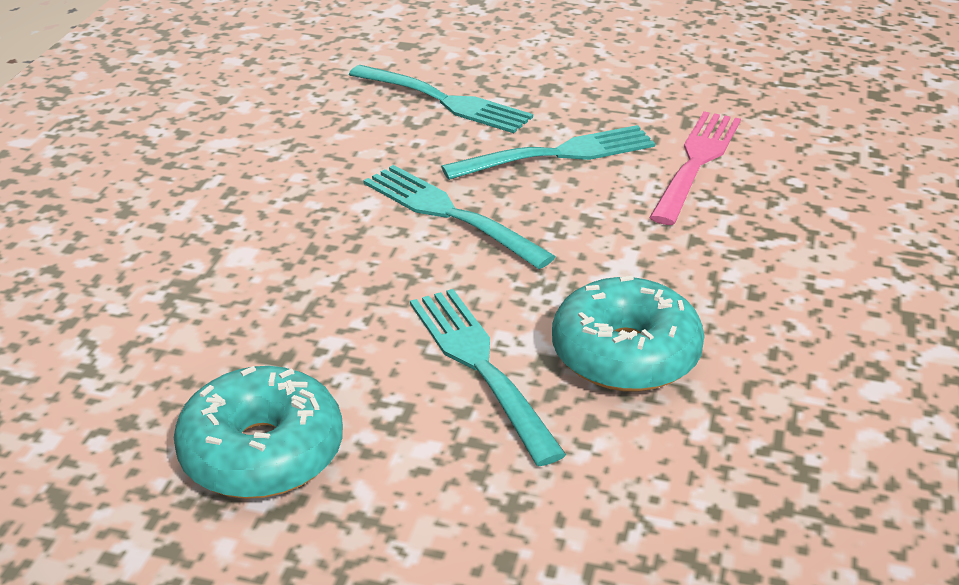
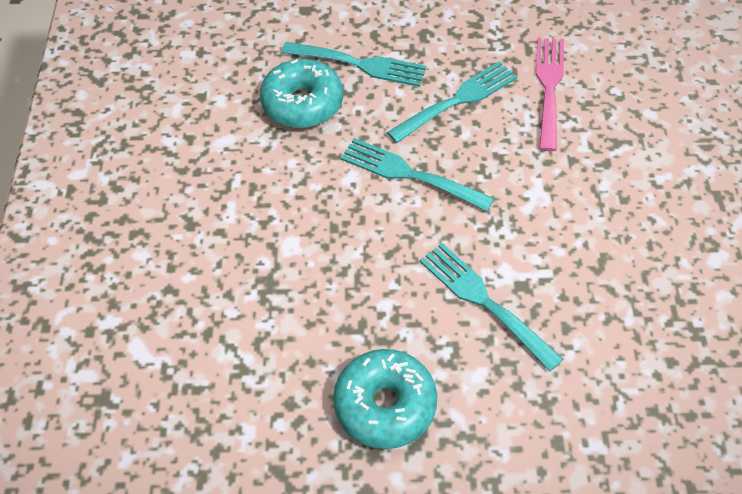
camera: 15 degrees left, 20 degrees up
(625, 354) = (566, 269): turquoise donut -> turquoise donut (302, 103)

